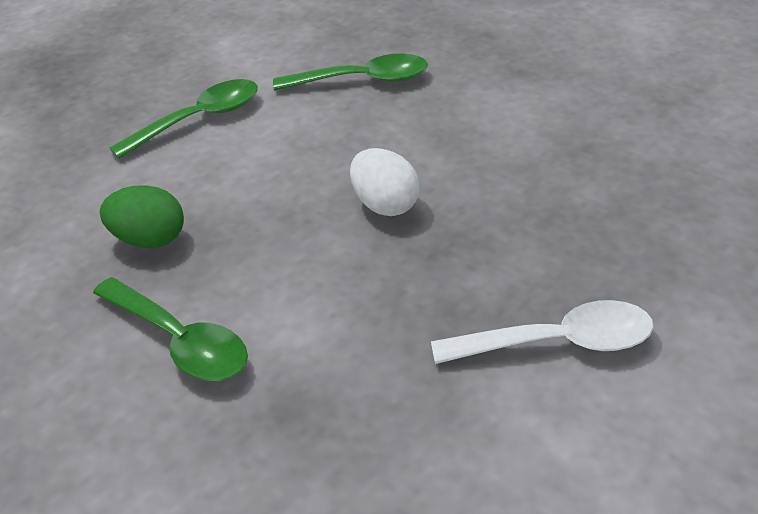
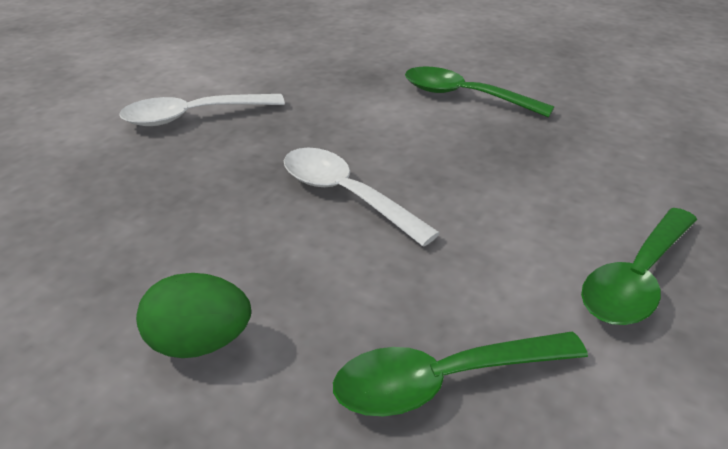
camera: 165 degrees right, 5 degrees down
(150, 239) = (551, 149): green egg -> green egg (200, 343)
(385, 204) = (345, 195): white egg -> white spoon

